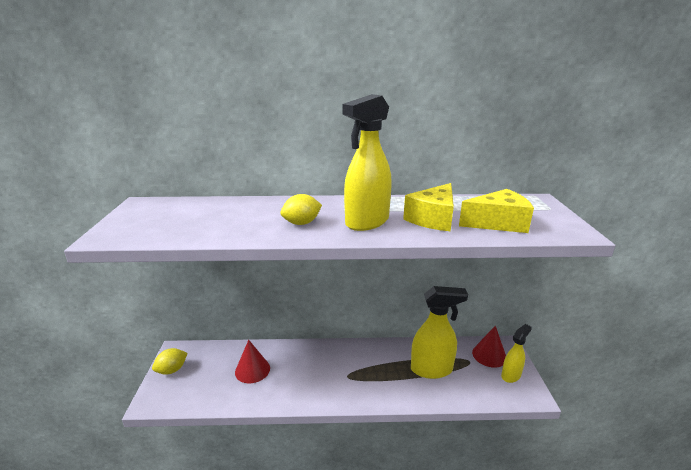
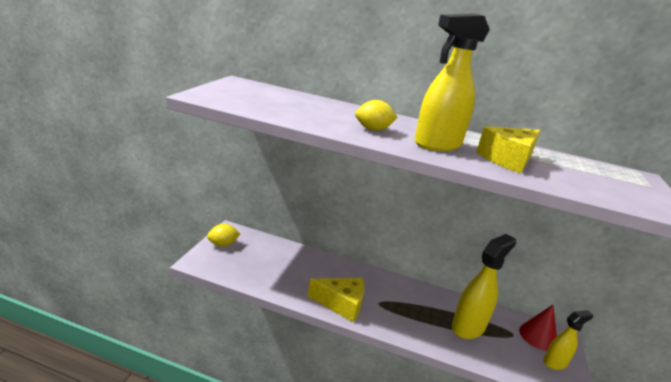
camera: 15 degrees right, 0 degrees up
(252, 370) = (292, 268): red cone -> none
(432, 369) = (468, 327): yellow spray bottle -> yellow spray bottle turned 60 degrees counterclockwise
(498, 223) = (579, 181): yellow cheese -> yellow cheese (341, 304)

